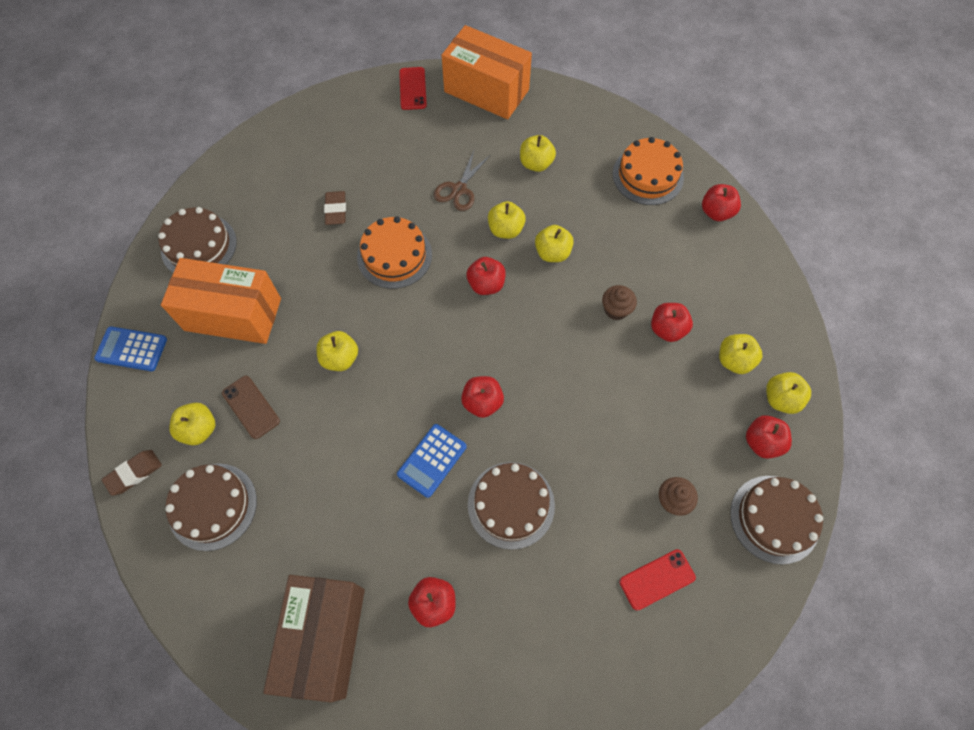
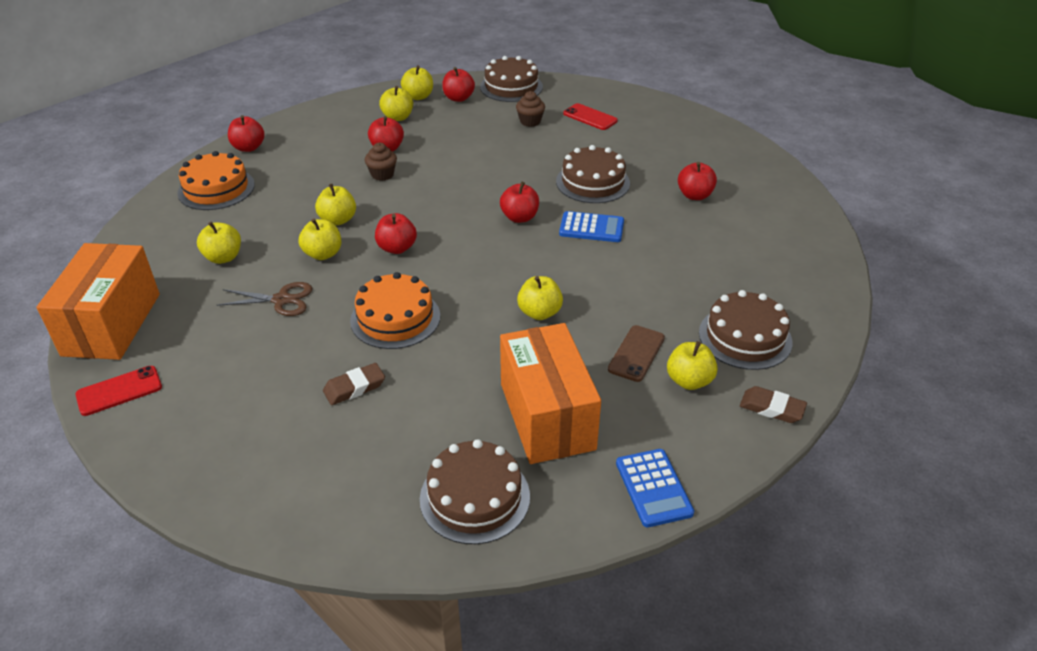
camera: 115 degrees left, 25 degrees down
(324, 638) = (770, 235): brown box -> none

